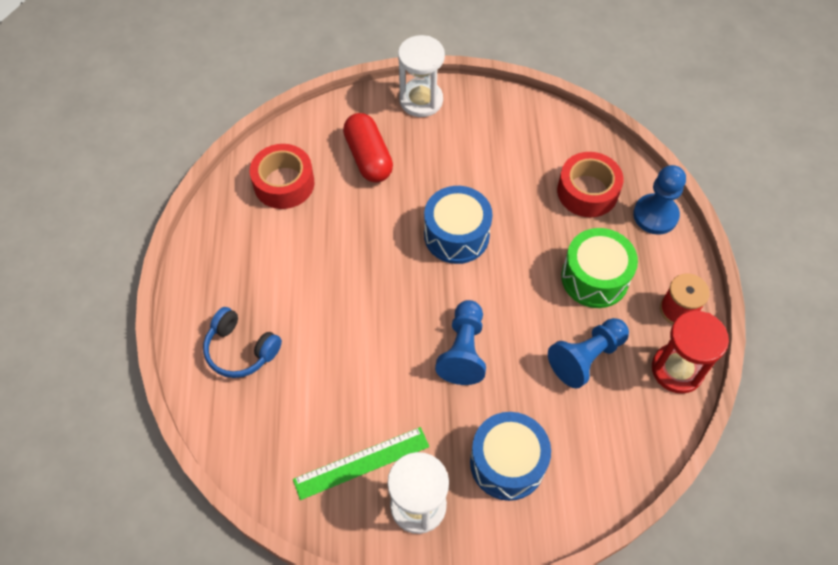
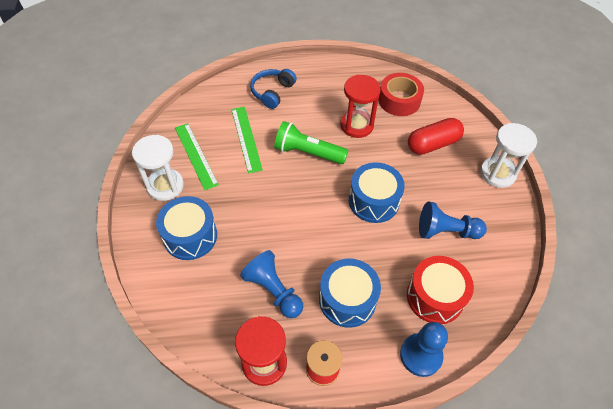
camera: 85 degrees right, 5 degrees down
(325, 240) = (356, 125): none -> red hourglass
(334, 389) = (246, 138): none -> green ruler
(369, 306) = (307, 152): none -> green flashlight
(463, 350) = (276, 208): blue pawn -> blue pawn (446, 231)
(587, 191) = (435, 297): red tape -> red drum
(594, 278) = (347, 299): green drum -> blue drum

